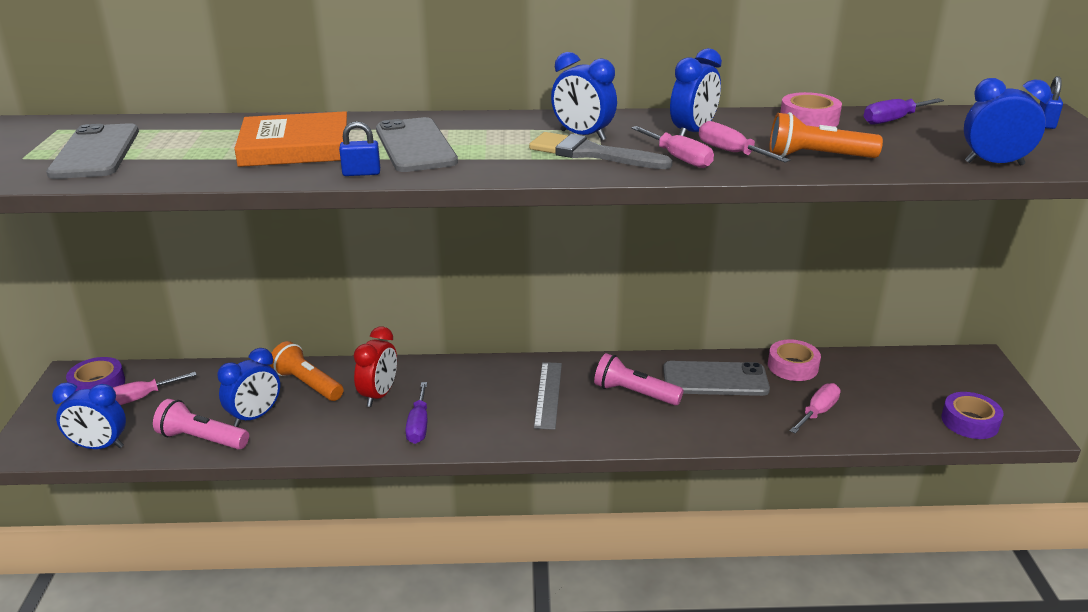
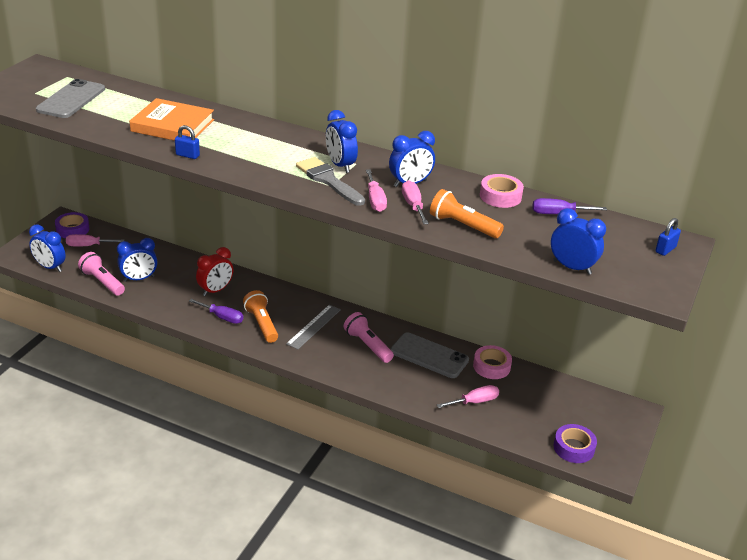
camera: 25 degrees right, 5 degrees up
(307, 384) = (182, 269): orange flashlight -> orange flashlight (262, 324)
(415, 146) = (236, 144): grey phone -> none
(418, 425) = (222, 317): purple screwdriver -> purple screwdriver turned 90 degrees counterclockwise

